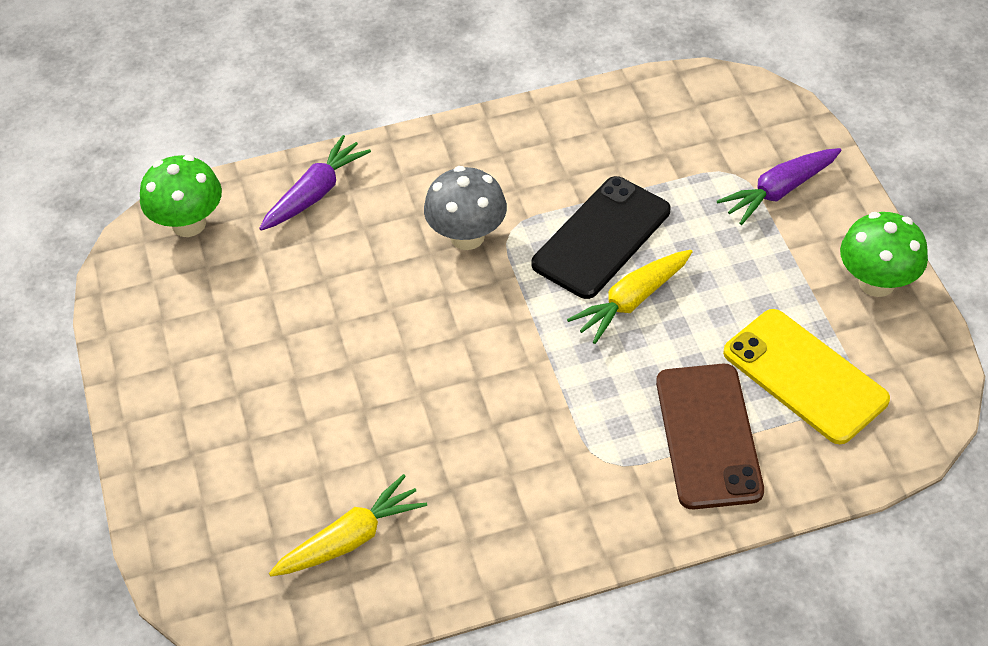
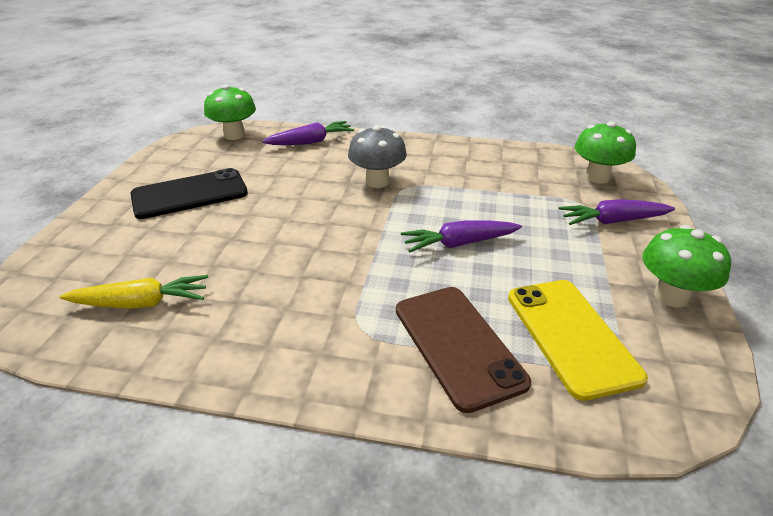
camera: 25 degrees right, 15 degrees down
(601, 238) = (463, 207): black phone -> black phone (190, 194)
(631, 301) = (458, 244): yellow carrot -> purple carrot
(708, 436) = (457, 345): brown phone -> brown phone turned 45 degrees counterclockwise
(730, 115) = (597, 177): none -> green mushroom

